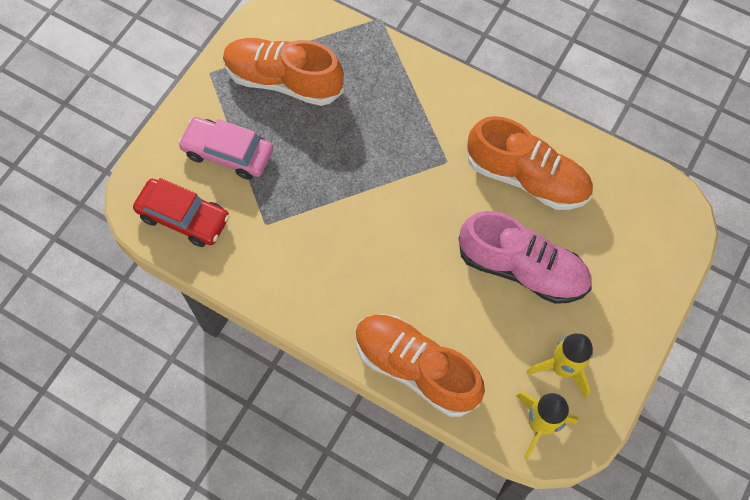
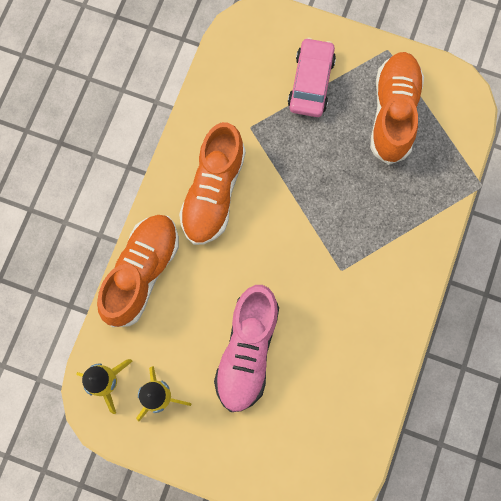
camera: 80 degrees right, 10 degrees up
(184, 217) = (244, 61): red car -> none
(527, 178) = (339, 345): orange shoe -> orange shoe (213, 192)

